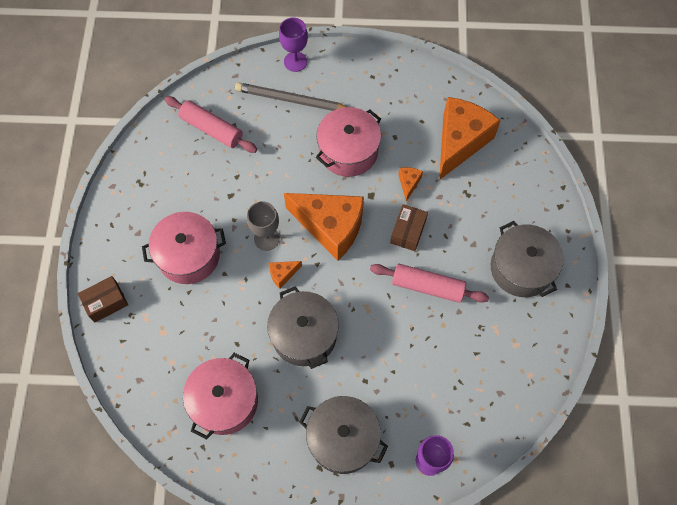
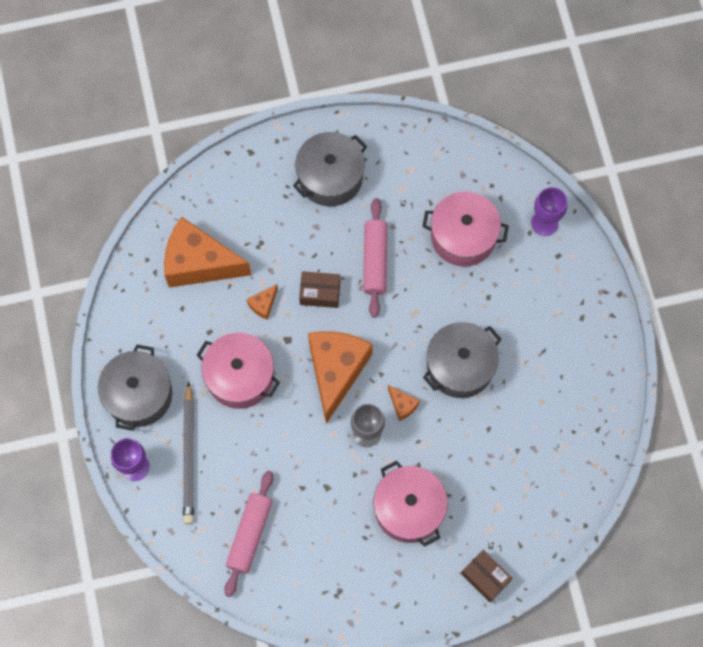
camera: 105 degrees left, 5 degrees up
(224, 401) = (548, 423): pink pot -> pink pot (463, 236)
(343, 439) = (549, 303): grey pot -> grey pot (139, 394)
(408, 183) = (263, 304): orange cheese -> orange cheese turned 45 degrees counterclockwise

